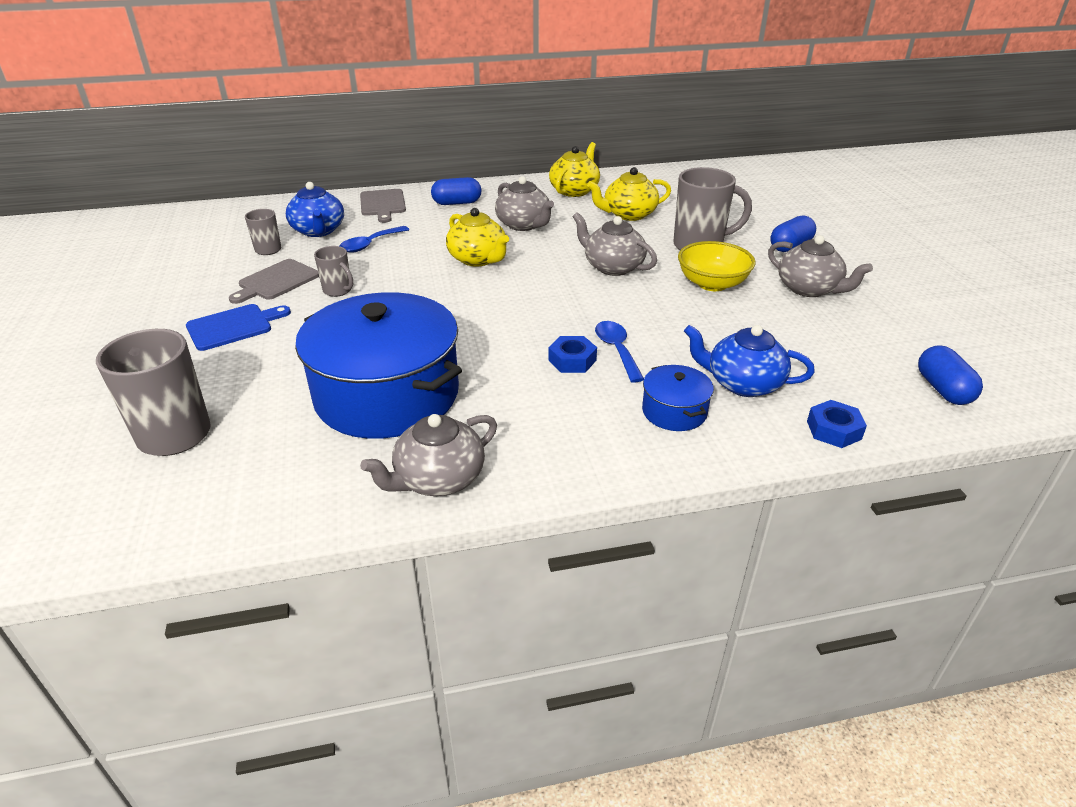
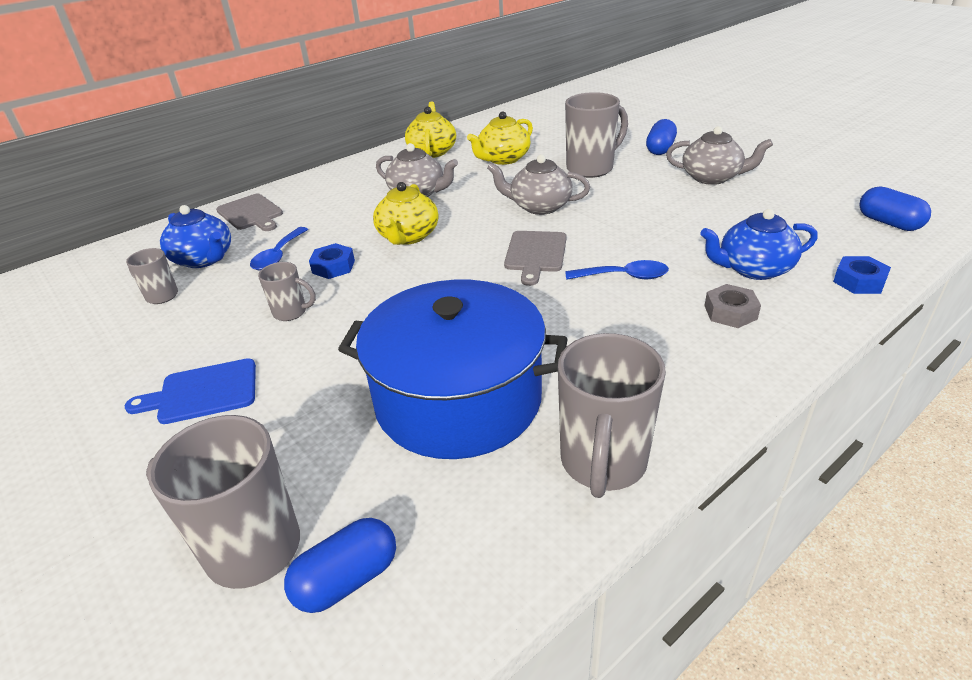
camera: 25 degrees left, 0 degrees up
(233, 326) = (203, 392): blue cutting board -> blue cutting board turned 135 degrees counterclockwise
(276, 281) = (207, 326): grey cutting board -> grey cutting board (535, 254)
(438, 479) = (603, 463): grey teapot -> grey mug
(457, 203) = (330, 191): blue capsule -> blue capsule (347, 579)
(478, 259) = (408, 236): yellow teapot -> yellow teapot turned 75 degrees clockwise
(572, 360) = (597, 299): blue nut -> blue nut (333, 267)
(617, 350) = (624, 276): blue spoon -> blue spoon turned 135 degrees clockwise
(674, 411) = (730, 312): blue pot -> grey nut
(712, 284) = (636, 196): yellow bowl -> none

